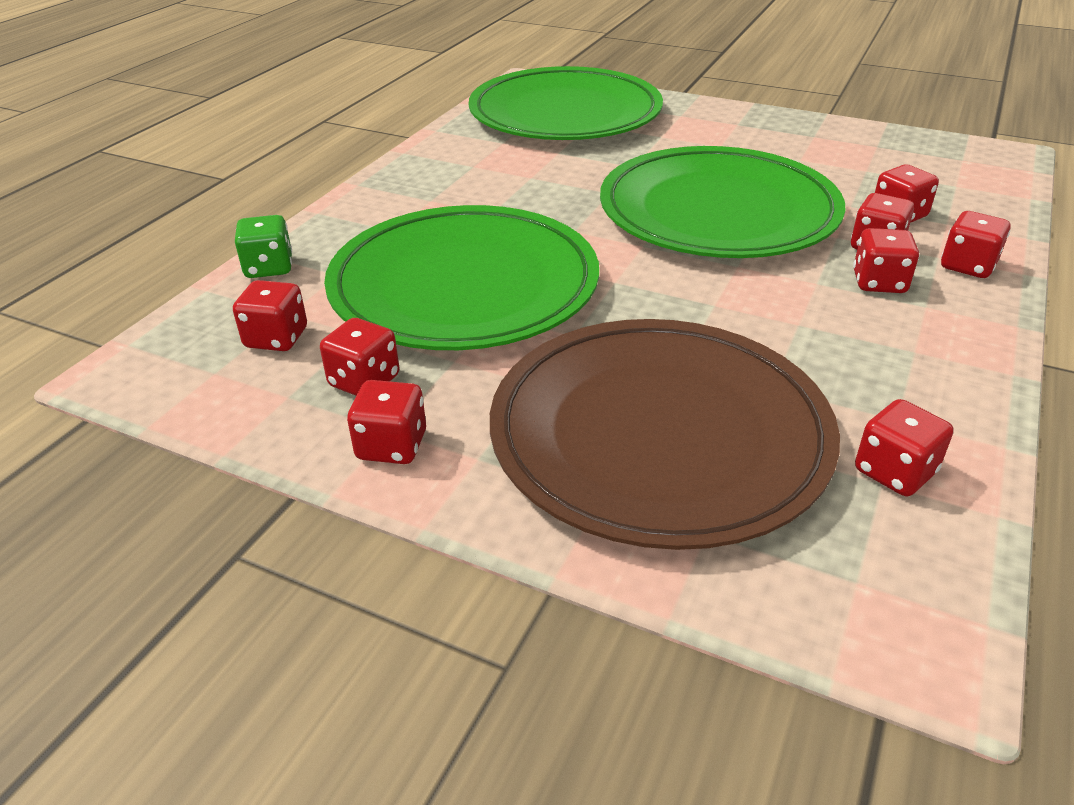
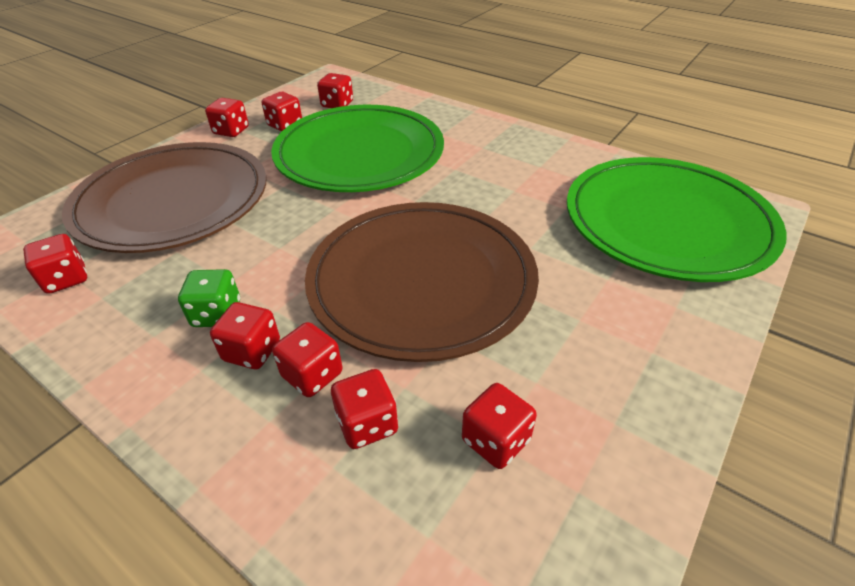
camera: 100 degrees right, 5 degrees up
(269, 268) = (409, 100): green dice -> green dice (217, 314)
(718, 211) = (422, 281): green plate -> brown plate
(967, 266) = (239, 438): red dice -> red dice (495, 440)

